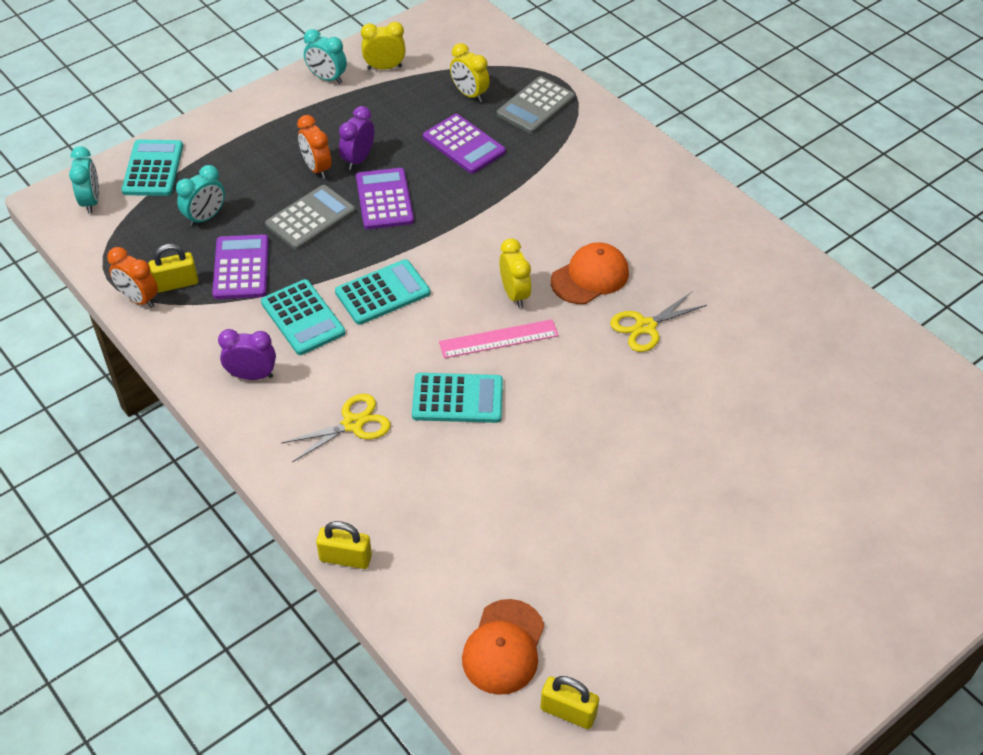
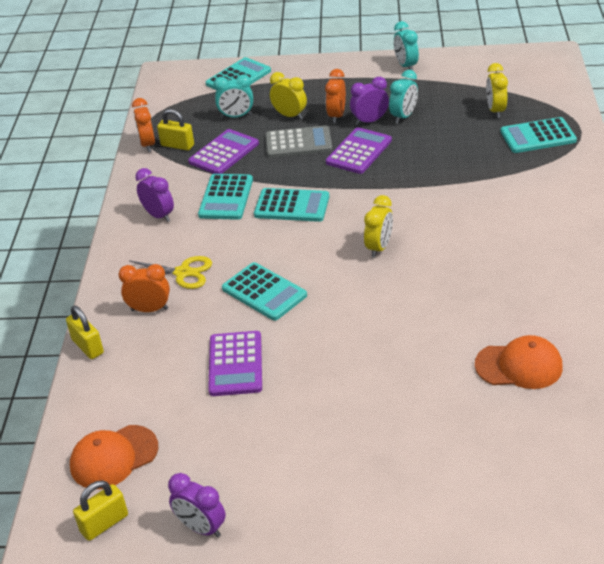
camera: 45 degrees right, 10 degrees down
(91, 201) = (184, 82): turquoise clock -> turquoise clock (404, 116)
(364, 482) = (149, 309): none -> orange clock
(384, 67) = (453, 73): yellow clock -> yellow clock (289, 115)
(464, 144) = (454, 140): purple calculator -> purple calculator (235, 364)
(498, 339) = (335, 270): pink ruler -> none
(536, 106) = (538, 136): grey calculator -> turquoise calculator
(568, 712) = (104, 523): yellow padlock -> yellow padlock turned 75 degrees clockwise
(590, 277) = (448, 262): orange cap -> orange cap (519, 366)
(645, 327) = (451, 314): yellow scissors -> none
(654, 654) = (201, 527): none -> purple clock

